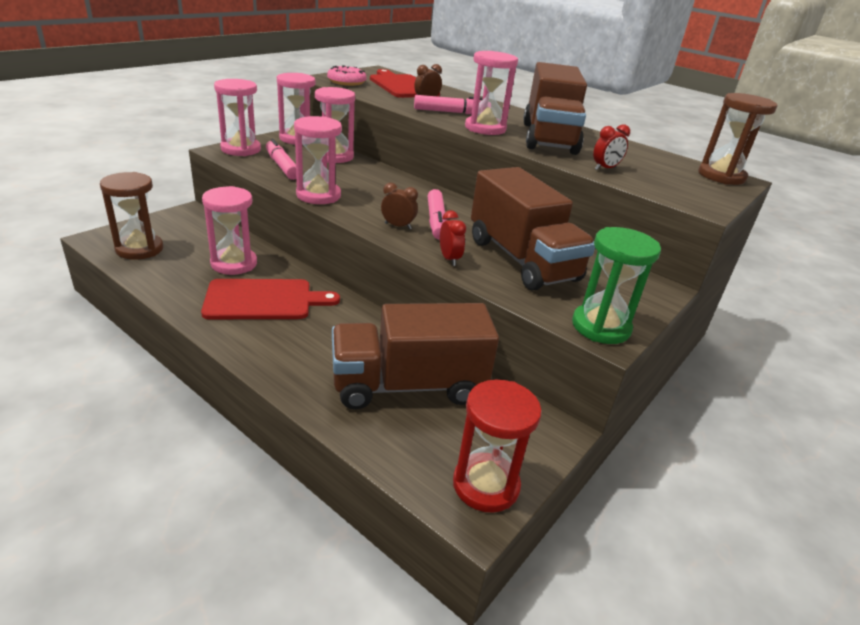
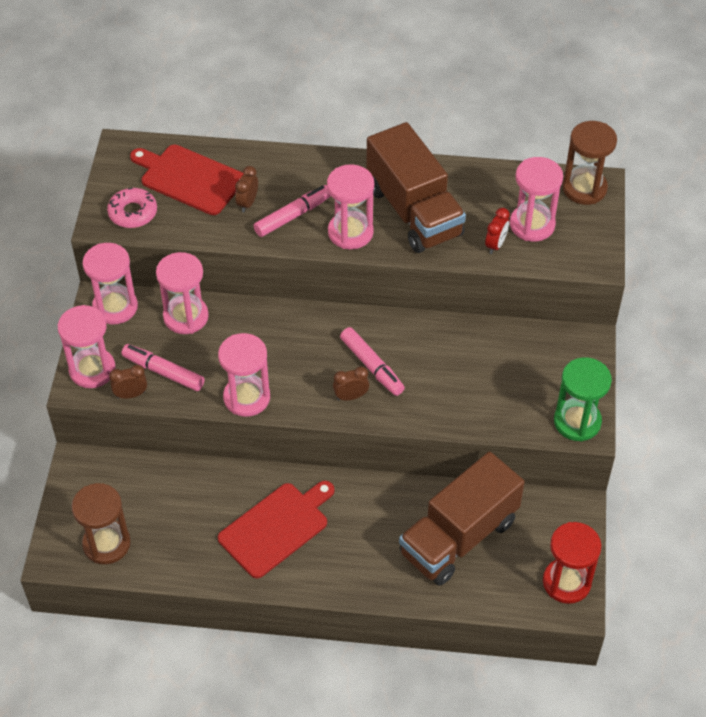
camera: 30 degrees left, 20 degrees up
(234, 264) = (204, 503): pink hourglass -> pink hourglass (532, 225)
(245, 165) = (131, 395): none -> brown clock
(449, 259) = (425, 414): red clock -> none
(522, 260) = (475, 375): brown truck -> none

